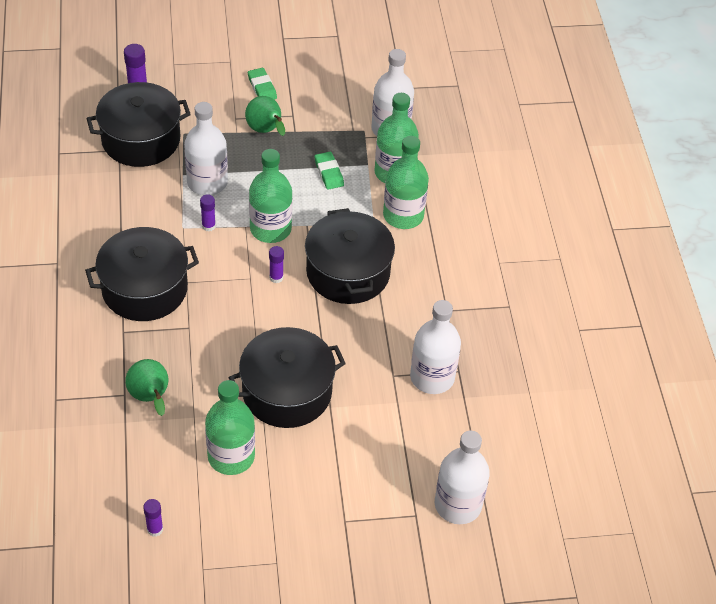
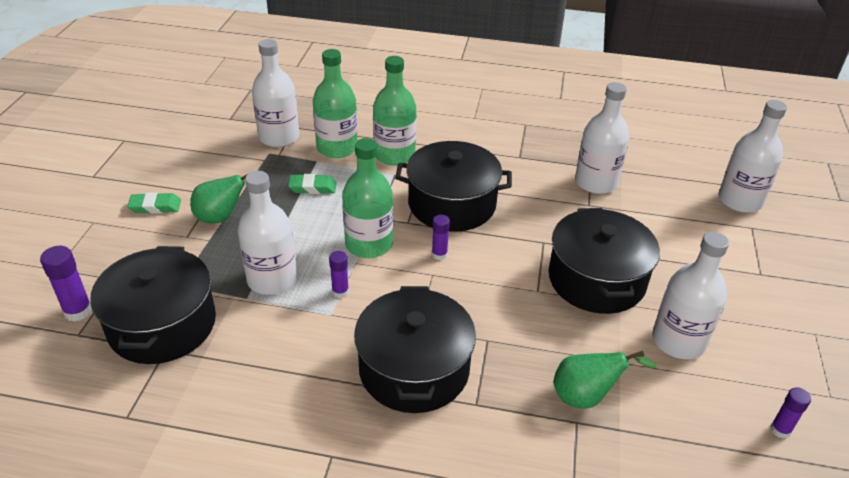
camera: 70 degrees left, 10 degrees down
(231, 456) = (678, 341): green bottle -> white bottle

